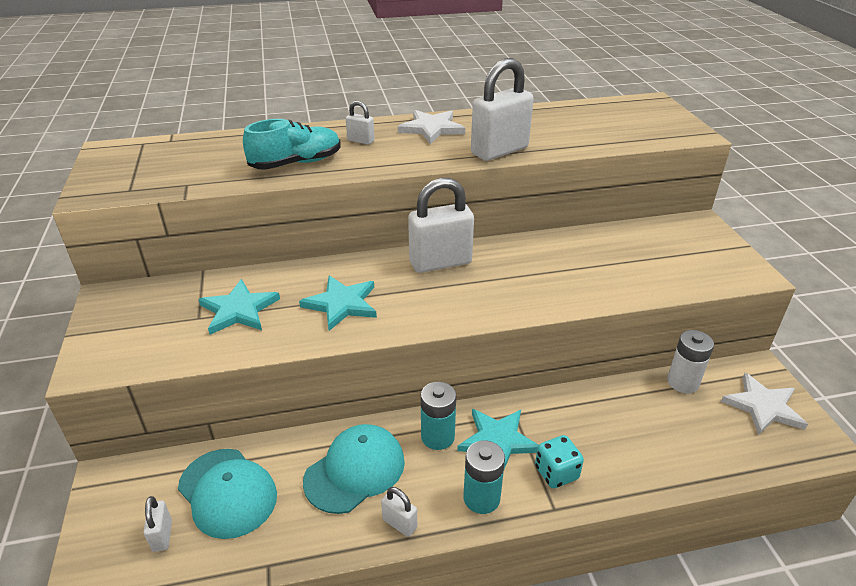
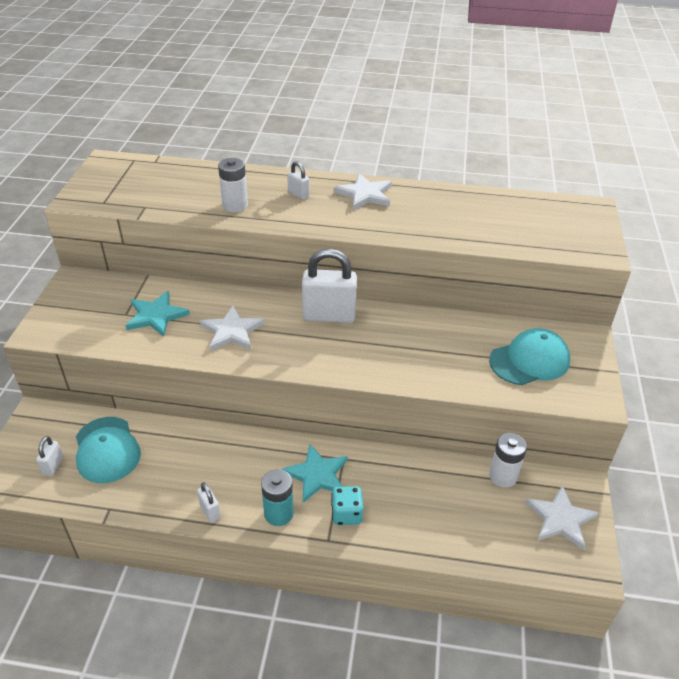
camera: 20 degrees right, 5 degrees up
(296, 163) = (235, 205): turquoise shoe -> white battery
(341, 304) = (232, 331): turquoise star -> white star
(355, 470) = (200, 463): turquoise cap -> turquoise cap (529, 360)
(437, 437) = (273, 457): turquoise battery -> none
(499, 151) = (406, 230): white padlock -> none

